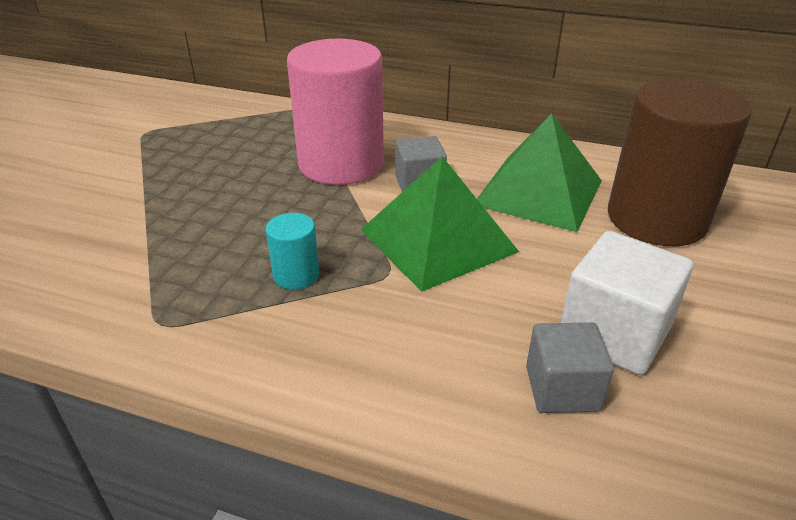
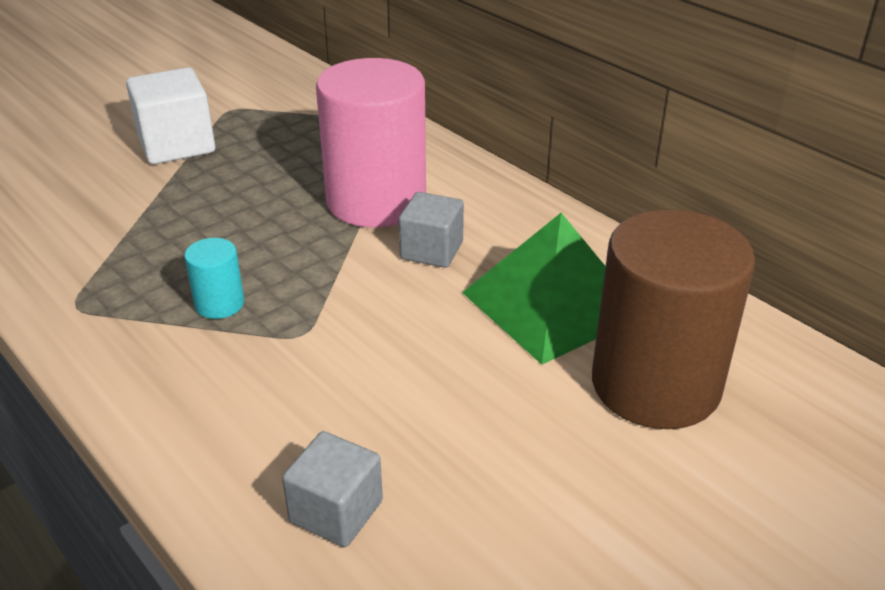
camera: 30 degrees right, 0 degrees up
(437, 240) = (383, 318): green pyramid -> none
(614, 333) = (450, 484): white cube -> white cube (176, 145)

